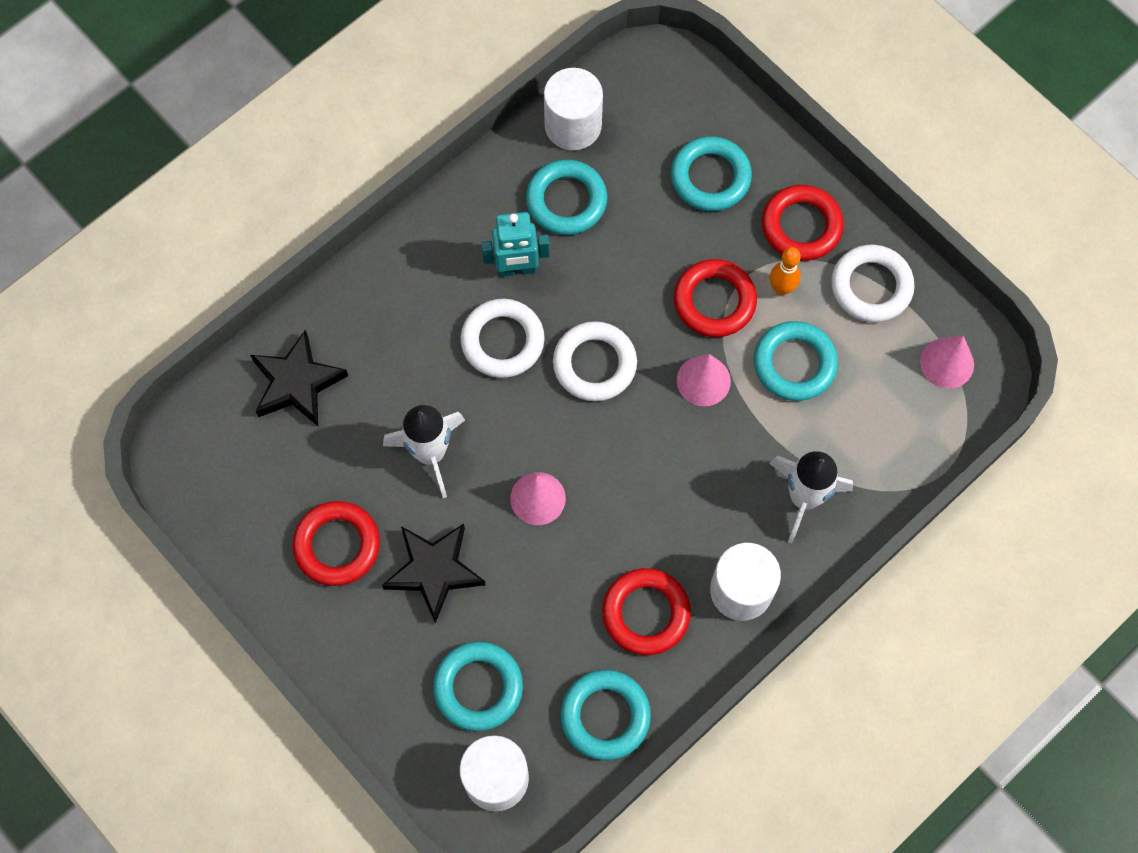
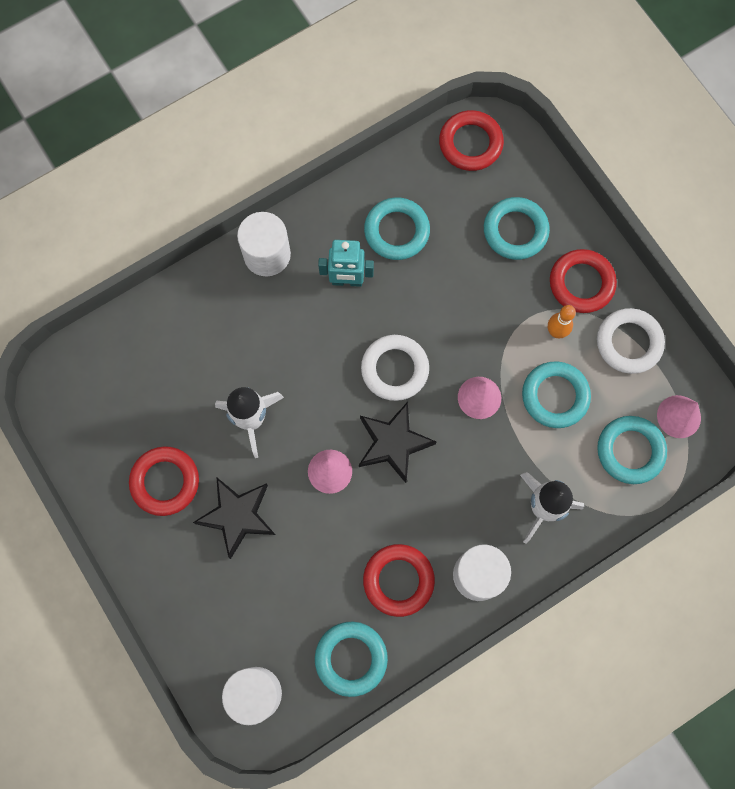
camera: 10 degrees right, 5 degrees up
(297, 383) = (157, 344): black star -> black star (393, 443)
(478, 687) = (255, 617): turquoise ring -> turquoise ring (630, 451)
(502, 341) = (325, 338): white ring -> none
(573, 125) = (413, 170): white cylinder -> white cylinder (267, 254)
(714, 301) = (500, 333): red ring -> red ring (470, 143)

